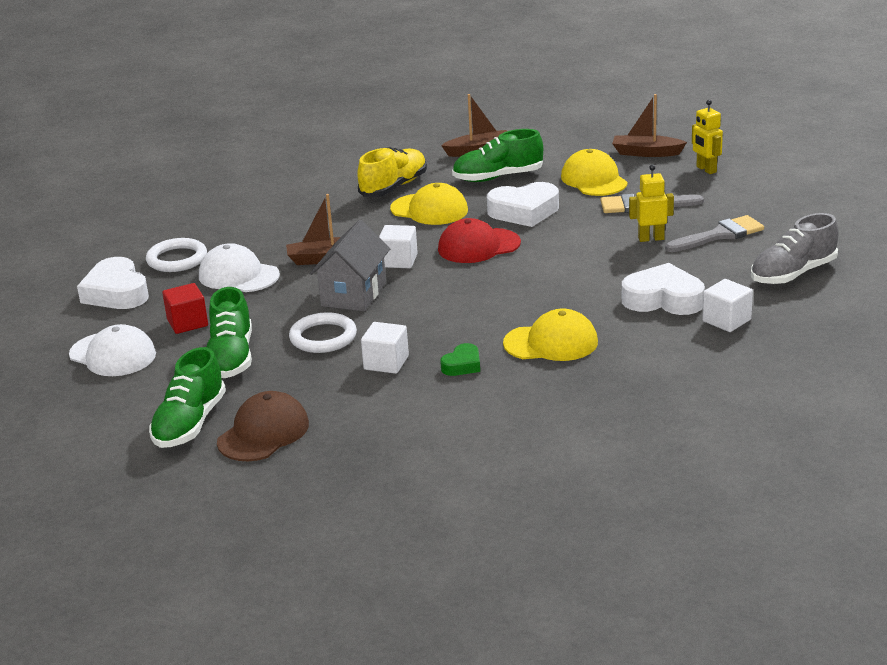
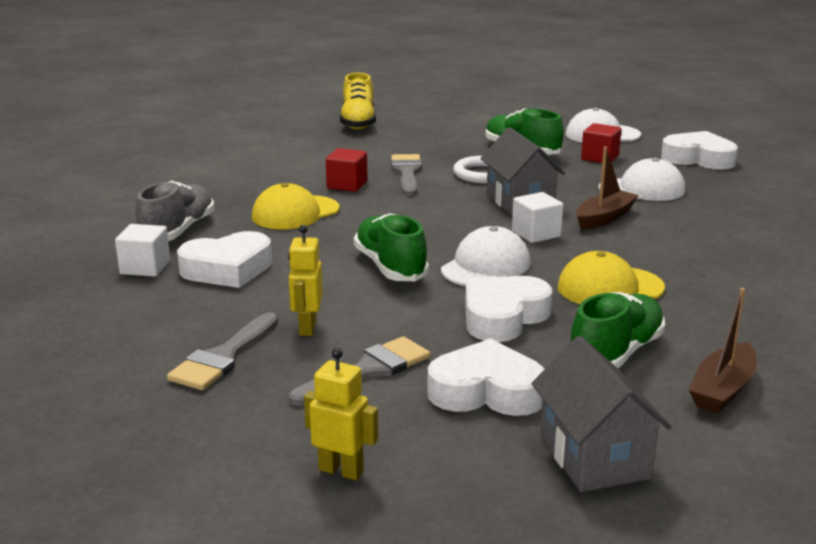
camera: 140 degrees right, 5 degrees down
(177, 259) = (720, 186): white ring -> none
(189, 424) = (473, 124): green shoe -> green shoe (390, 267)
(263, 433) = (420, 131): brown cap -> none
(386, 363) = (407, 173): white cube -> grey brush
(394, 187) = (705, 301): yellow shoe -> yellow shoe (358, 122)
(462, 365) = (347, 185): green heart -> red cube
(478, 246) = (486, 266): red cap -> white cap
(585, 146) = (594, 456): none -> grey house
(594, 180) = (486, 391): yellow cap -> white heart
(646, 153) = (478, 475): brown boat -> none
(651, 238) = (307, 328): yellow robot -> yellow robot turned 135 degrees clockwise
(792, 274) = (96, 333): grey shoe -> grey shoe (178, 231)

